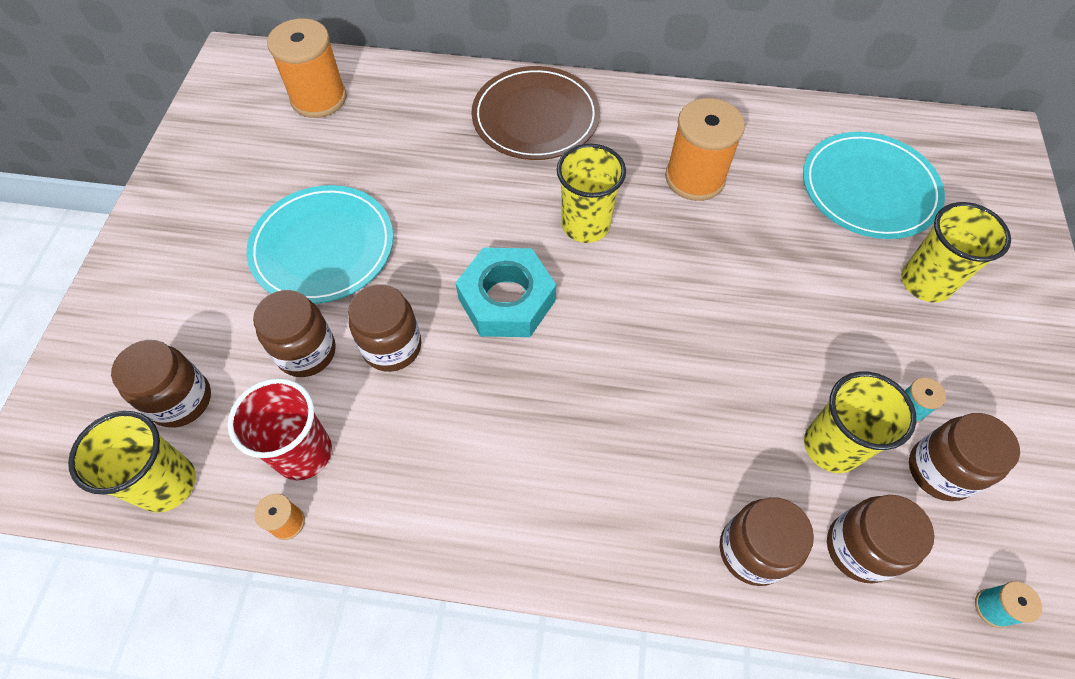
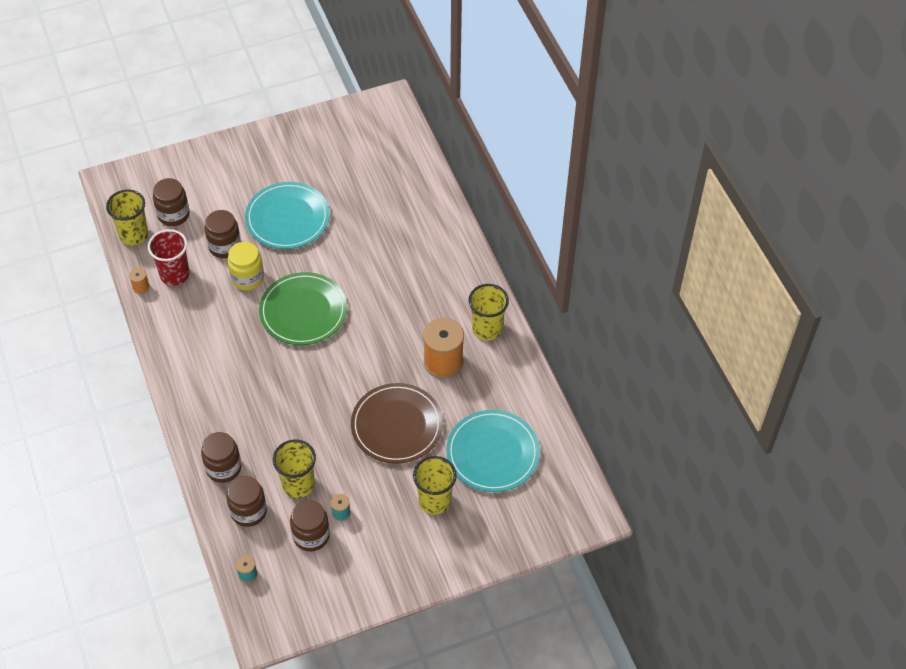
camera: 60 degrees right, 5 degrees down
(319, 98) = (386, 158): orange spool -> none
(392, 346) = (247, 278): brown jar -> yellow jar
(506, 299) = (303, 311): turquoise nut -> green plate
(535, 117) = (440, 265): brown plate -> brown plate (397, 425)
(585, 225) = (374, 324): yellow cup -> yellow cup (487, 329)

